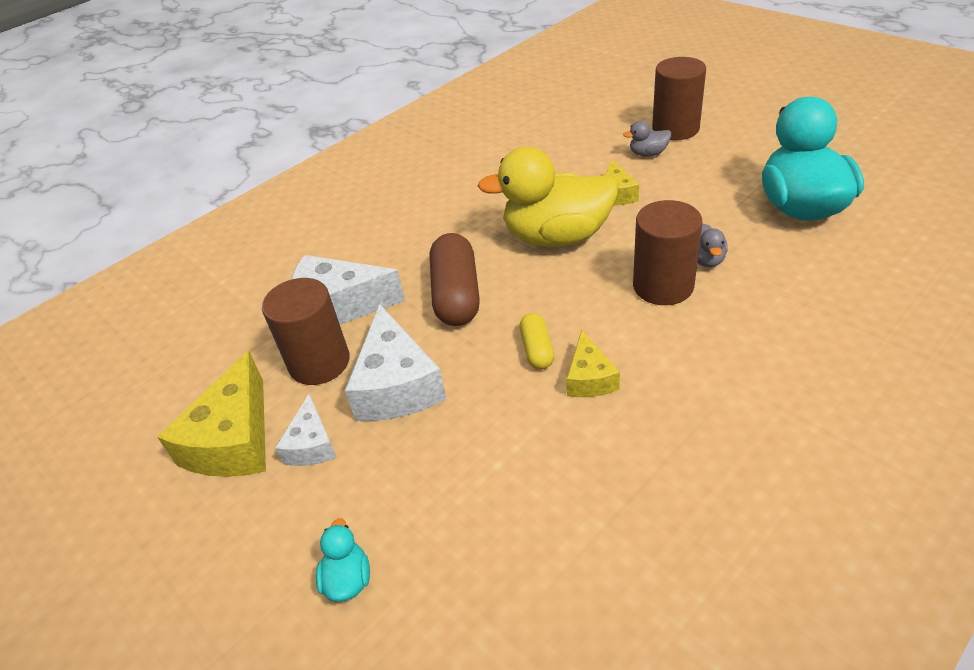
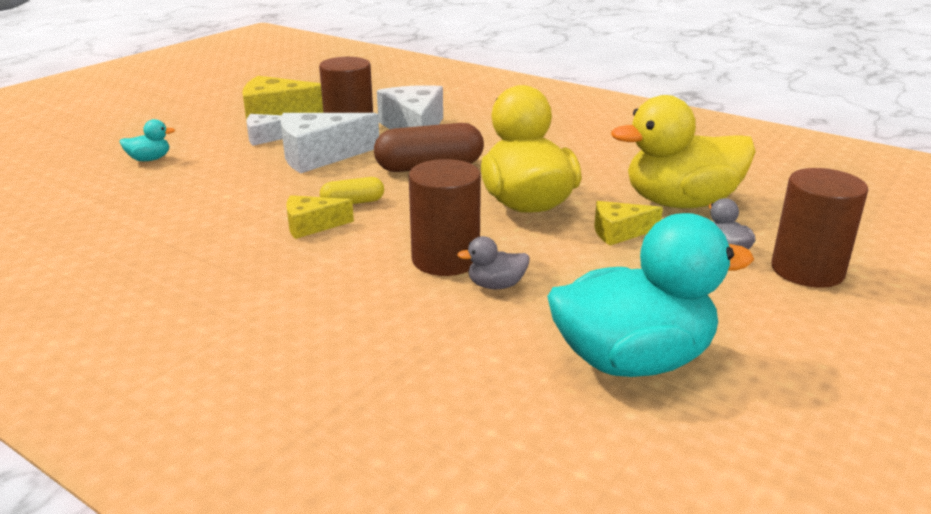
camera: 75 degrees right, 15 degrees down
(566, 161) = (680, 203): none -> yellow duck

